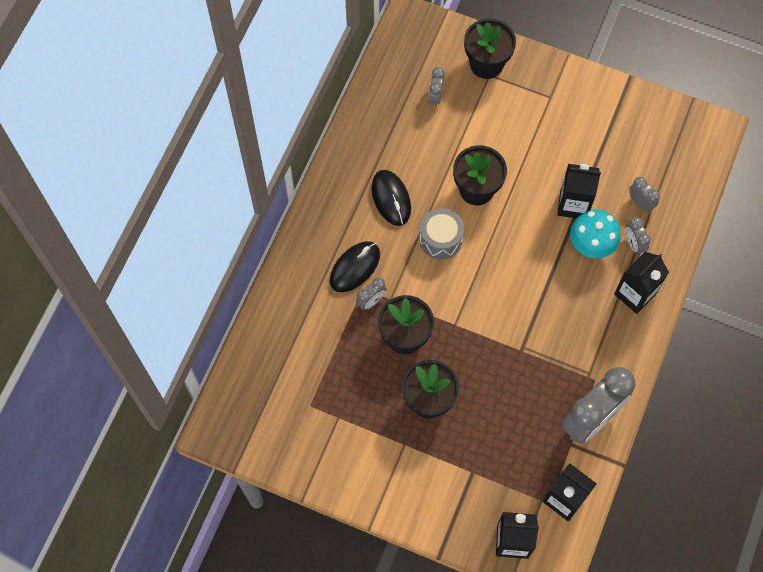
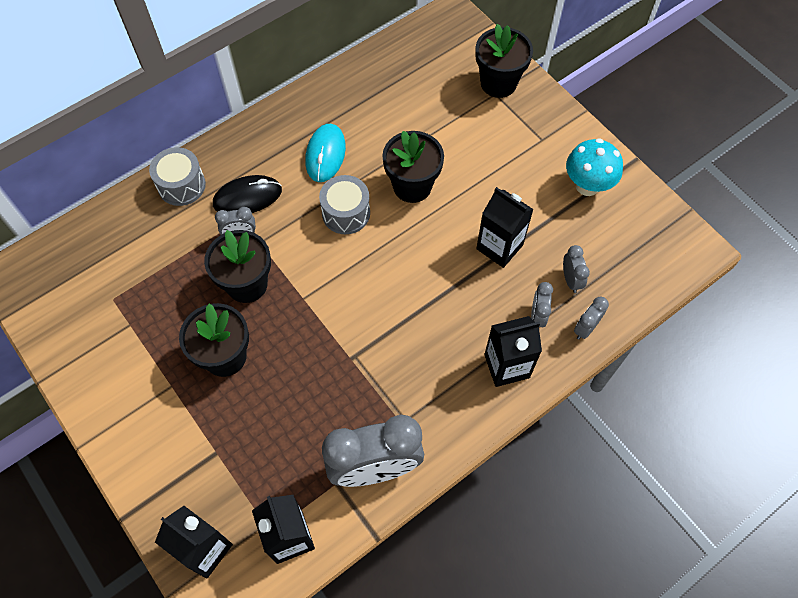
camera: 30 degrees right, 5 degrees down
(294, 286) = (181, 185): none -> grey drum
(391, 198) = (325, 154): black mouse -> turquoise mouse
(435, 96) = (430, 88): grey clock -> grey clock (585, 328)
(590, 246) = (491, 295): turquoise mushroom -> turquoise mushroom (587, 186)

